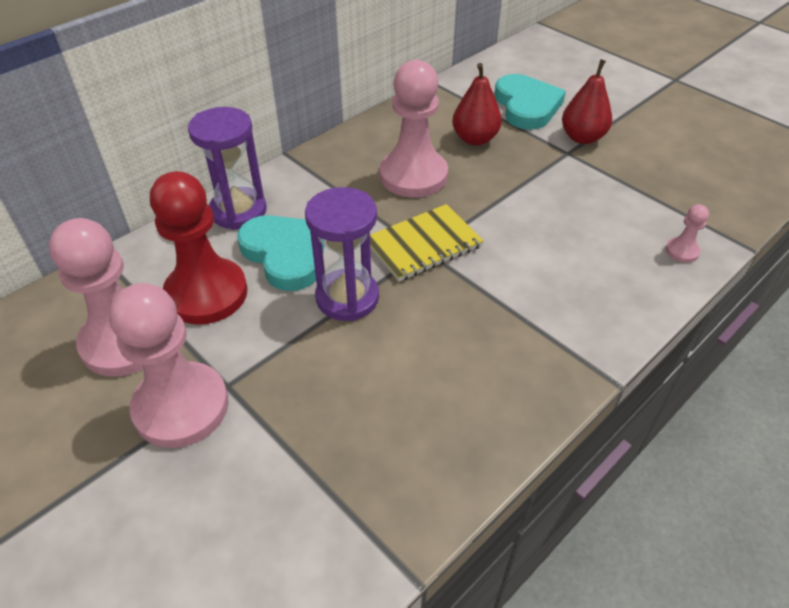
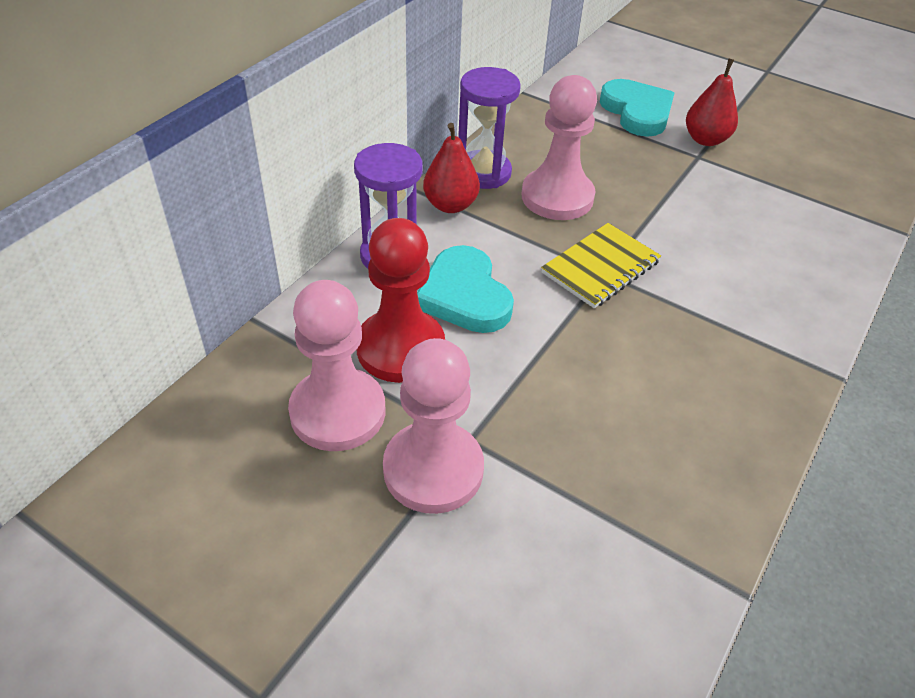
camera: 15 degrees left, 0 degrees up
(286, 254) = (464, 295): turquoise heart -> turquoise heart turned 150 degrees counterclockwise
(347, 297) = (549, 332): purple hourglass -> purple hourglass (483, 173)
(475, 139) = (601, 151): red pear -> red pear (450, 205)
(682, 251) = (845, 243): pink pawn -> none

